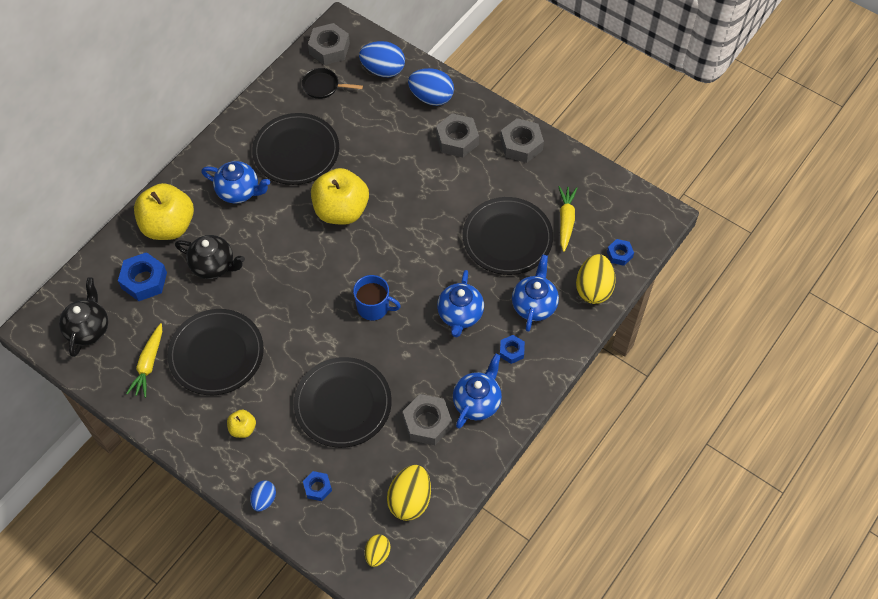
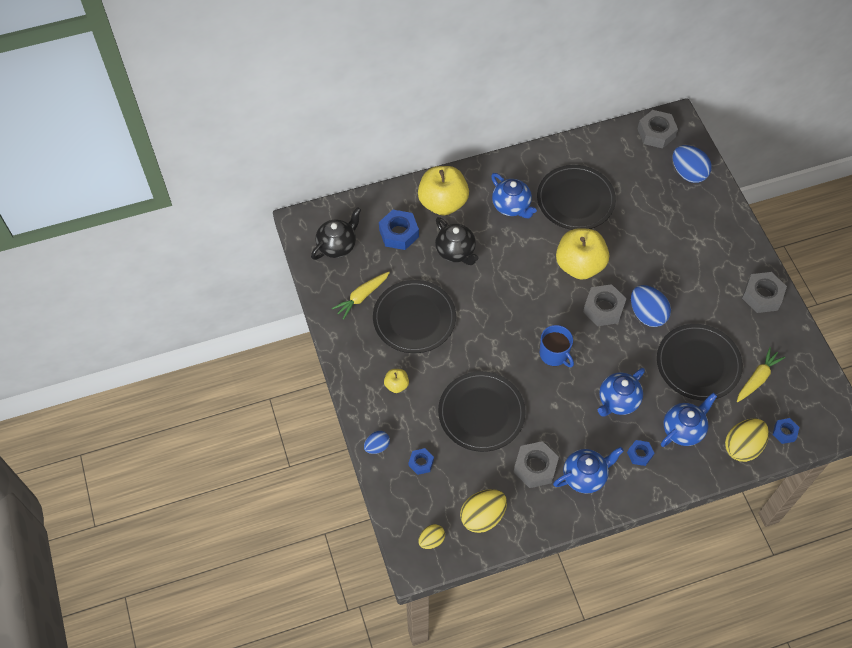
camera: 35 degrees right, 0 degrees up
(323, 86) = (631, 160): black pan -> none
(431, 97) = (713, 216): blue egg -> blue egg (647, 314)
(457, 140) = (711, 262): grey nut -> grey nut (603, 308)

